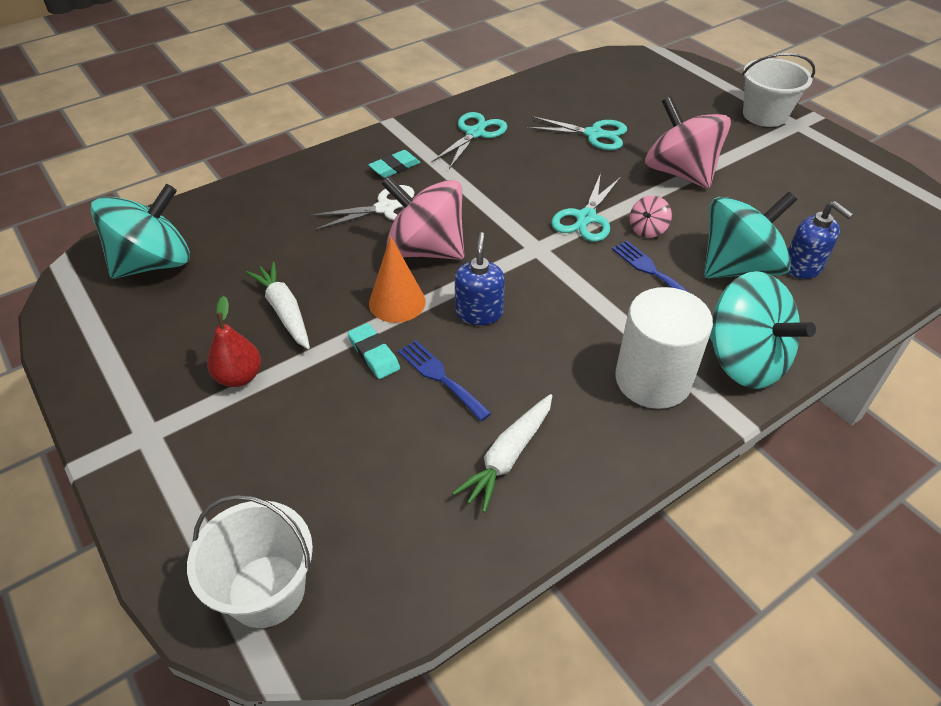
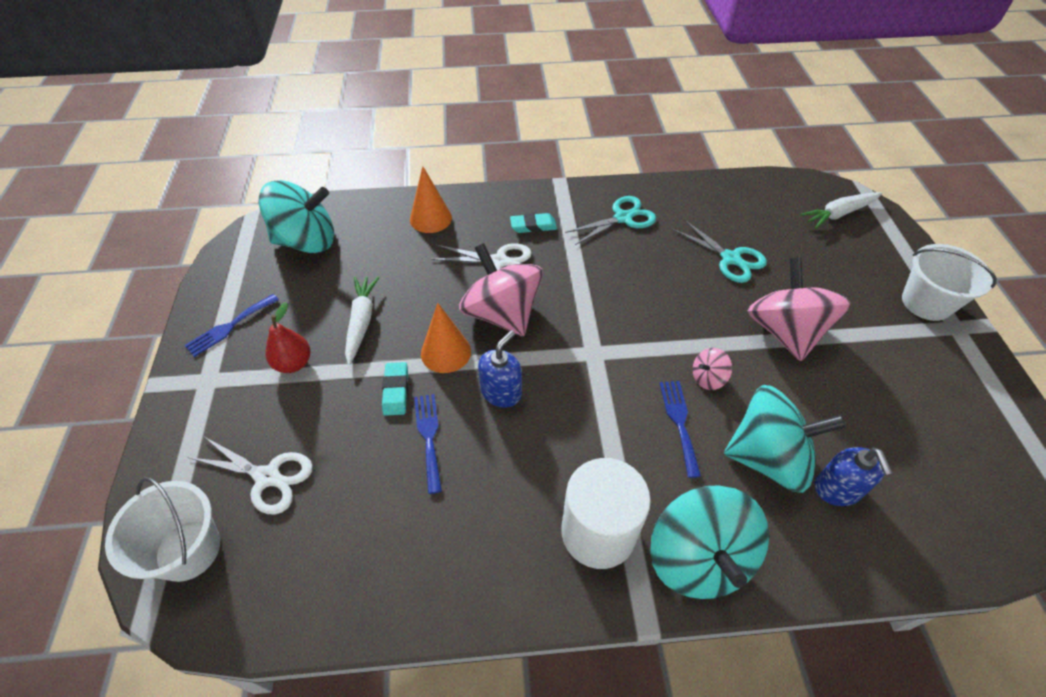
camera: 30 degrees right, 5 degrees up
(129, 375) = (229, 327): none -> blue fork
(281, 195) = (430, 218): none -> orange cone
(299, 486) = (267, 477): none -> white scissors
(508, 457) = (426, 538): white carrot -> white carrot (839, 214)
(586, 218) = (659, 341): turquoise scissors -> none

